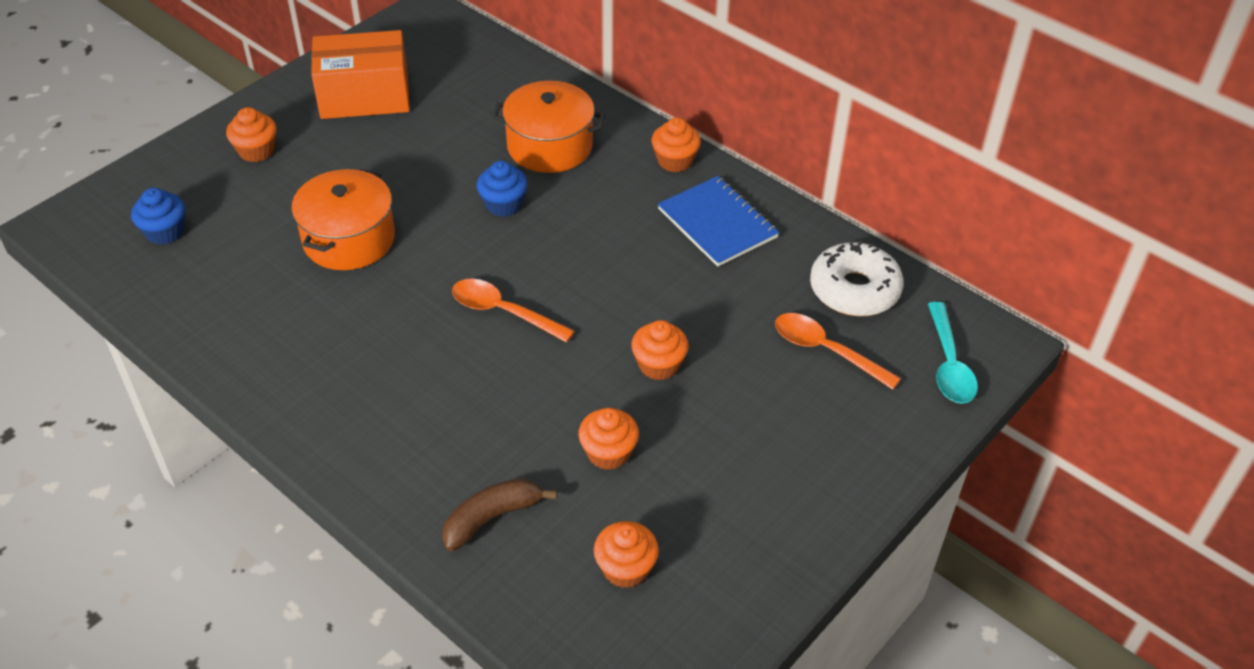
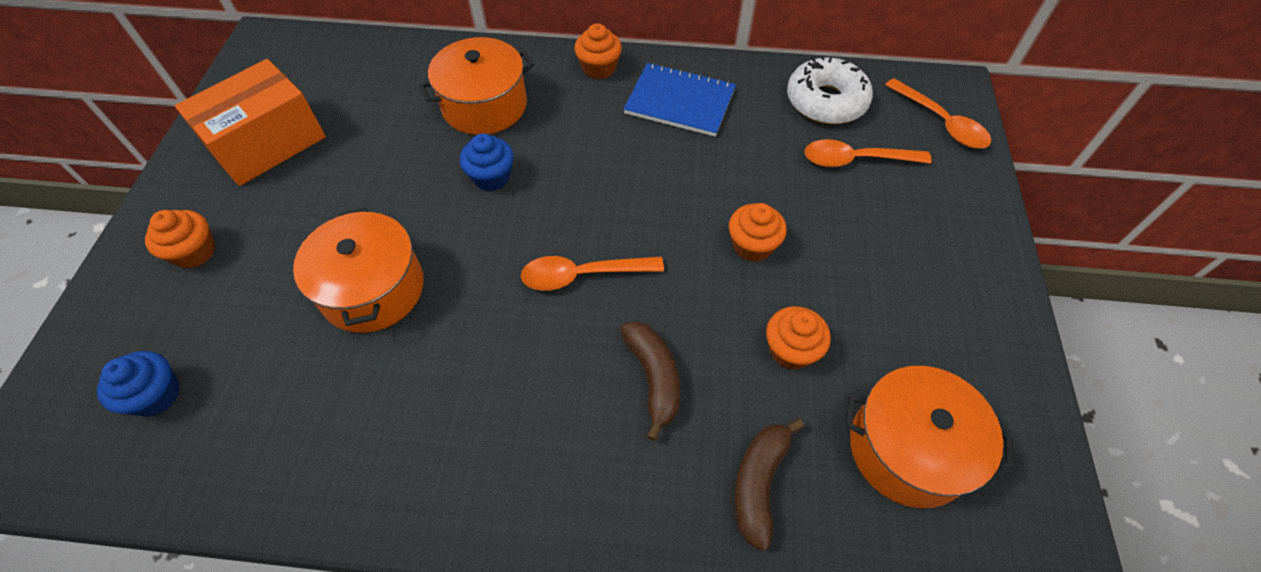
camera: 35 degrees left, 10 degrees up
(486, 409) = (653, 378): none -> brown banana
(625, 568) = (908, 449): orange cupcake -> orange pot
(949, 364) = (941, 122): turquoise spoon -> orange spoon

